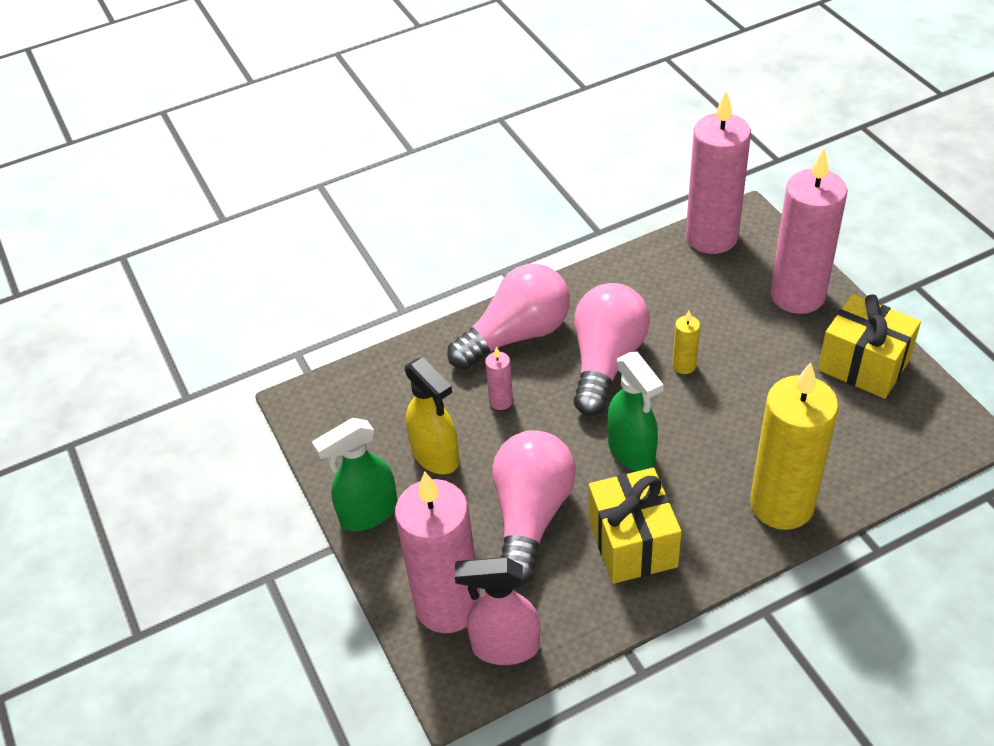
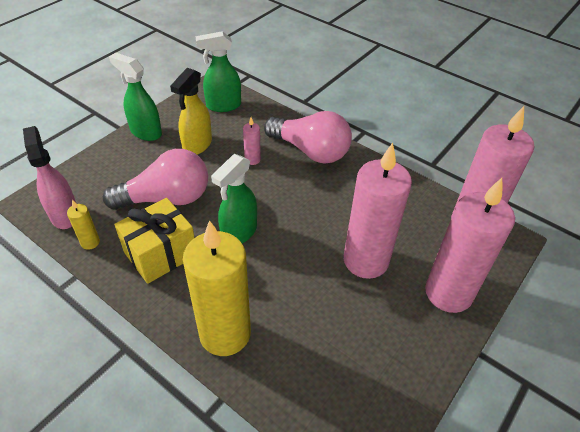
camera: 60 degrees right, 0 degrees up
(360, 403) = (223, 106): none -> green spray bottle
(448, 605) = (89, 182): pink candle -> pink candle (365, 260)
(606, 362) = (312, 199): pink light bulb -> none
(684, 365) = (332, 240): yellow candle -> yellow candle (90, 242)
(863, 365) = (399, 359): yellow gift -> none

